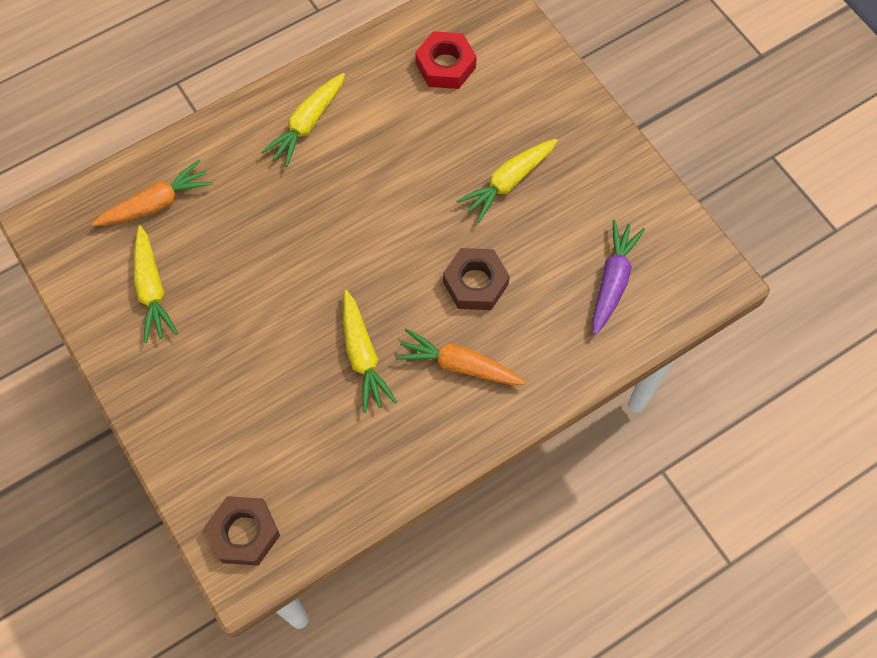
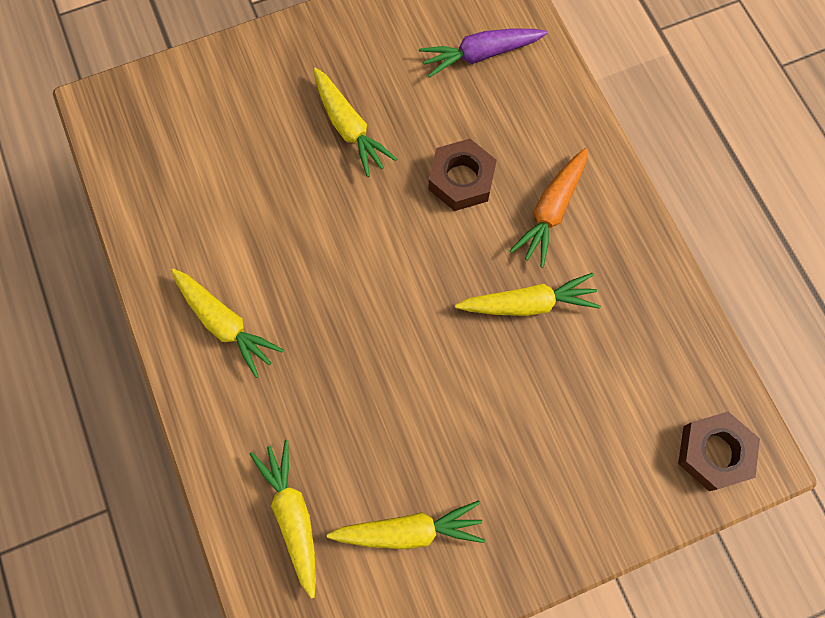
camera: 80 degrees left, 5 degrees up
(156, 203) = (292, 515): orange carrot -> yellow carrot
(445, 65) = (186, 164): red nut -> none
(613, 280) = (480, 55): purple carrot -> purple carrot turned 45 degrees counterclockwise

